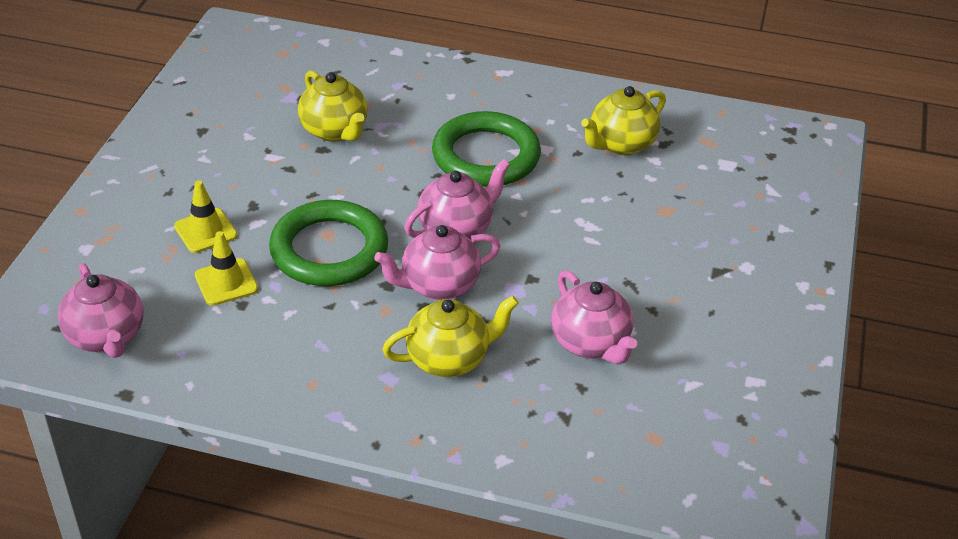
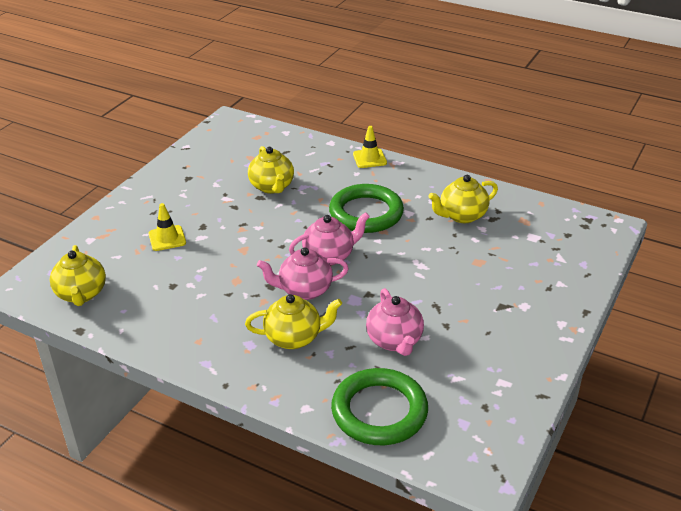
camera: 15 degrees right, 5 degrees down
(106, 337) = (81, 294): pink teapot -> yellow teapot
(226, 282) = (168, 271): yellow traffic cone -> yellow traffic cone (369, 158)
(329, 250) = (241, 259): green ring -> green ring (379, 411)

